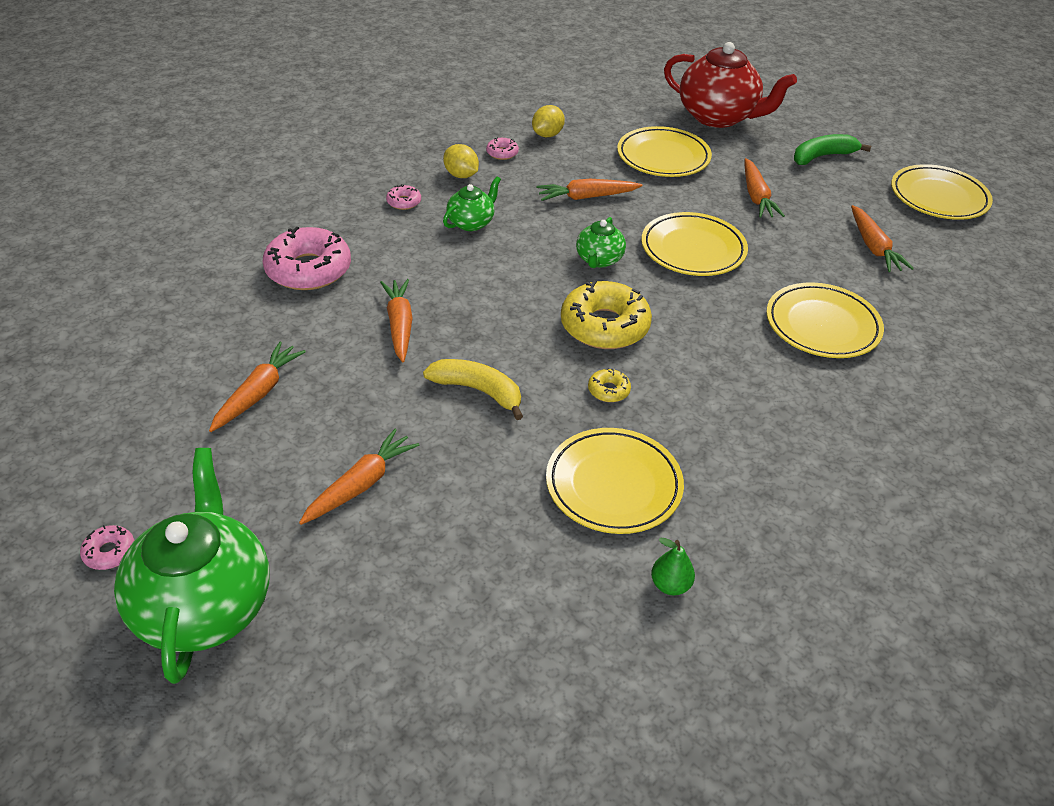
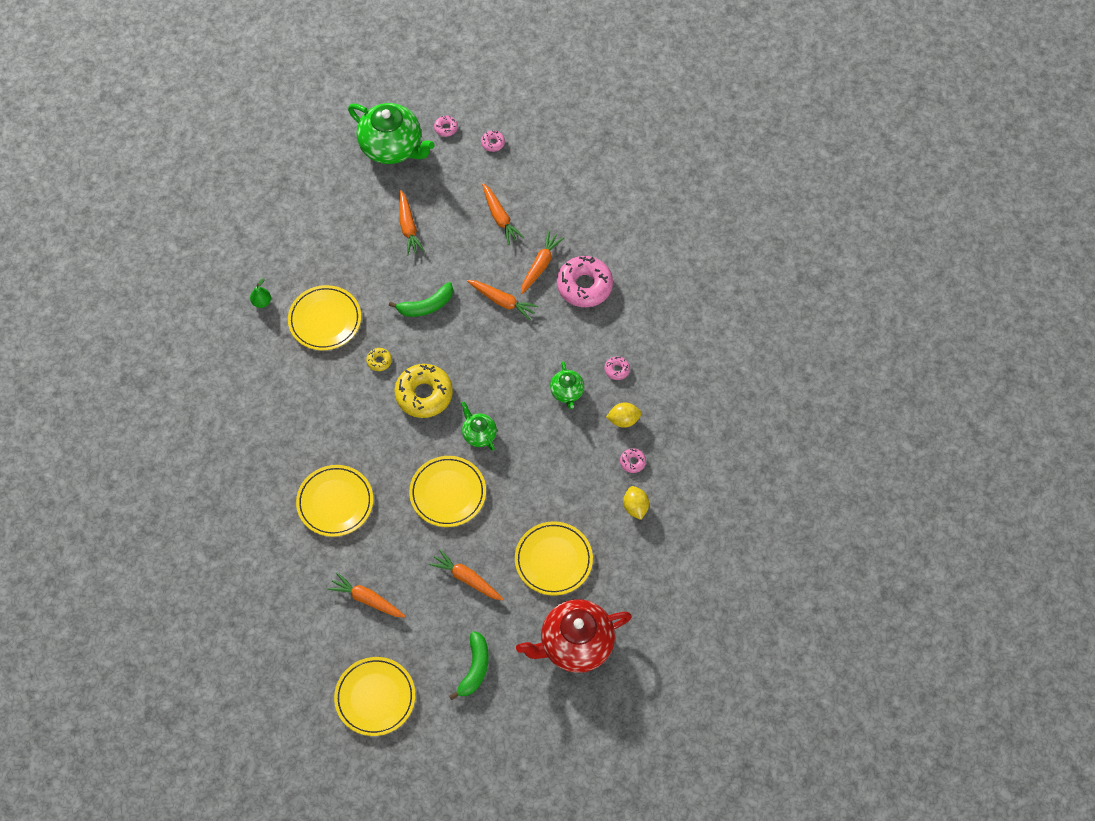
camera: 130 degrees right, 20 degrees up
(108, 473) = (493, 143): none -> pink donut
(478, 391) = (426, 306): yellow banana -> green banana
(587, 197) = (544, 475): orange carrot -> orange carrot (540, 265)

